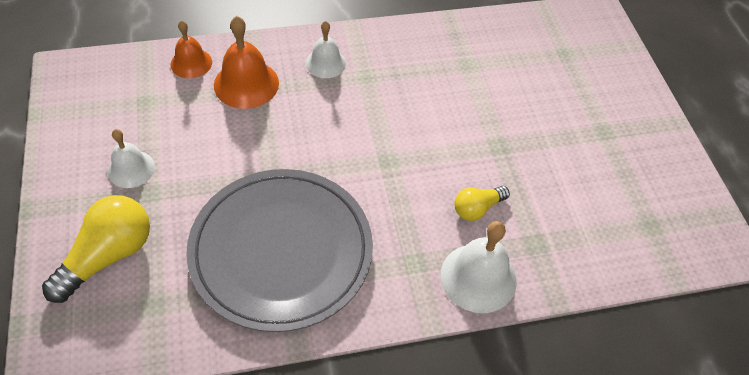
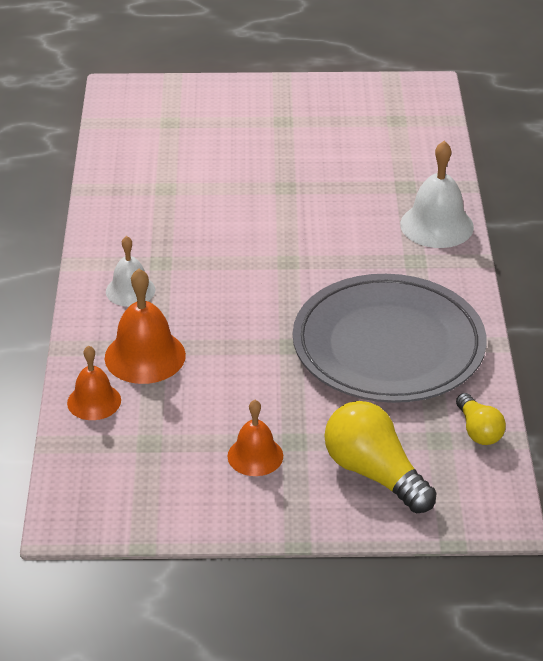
camera: 75 degrees left, 15 degrees down
(131, 169) = (255, 456): white bell -> orange bell
(477, 208) = (359, 213): yellow light bulb -> yellow light bulb (478, 430)

